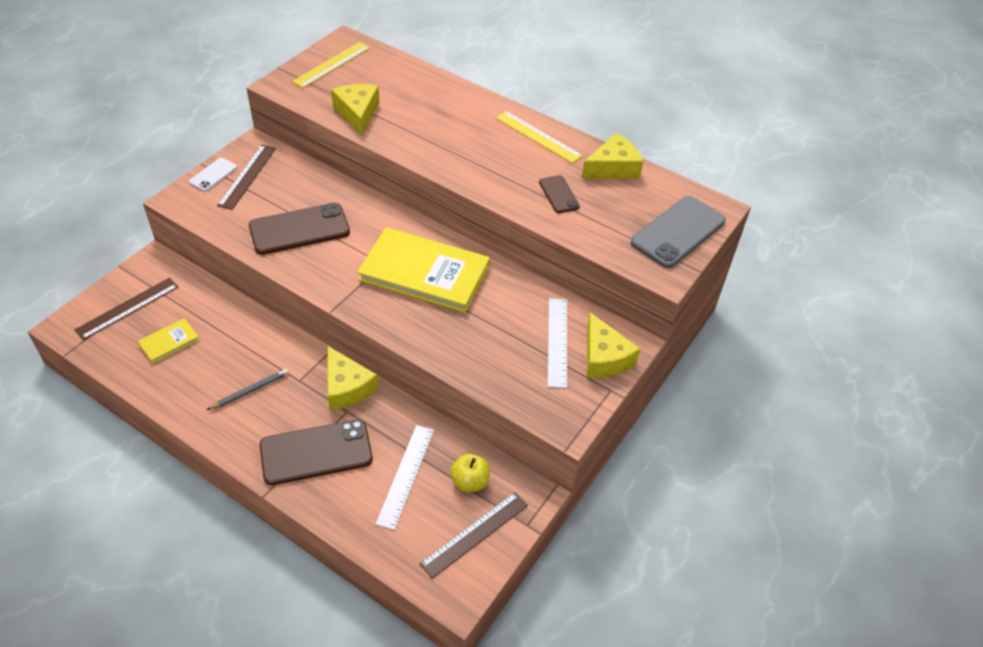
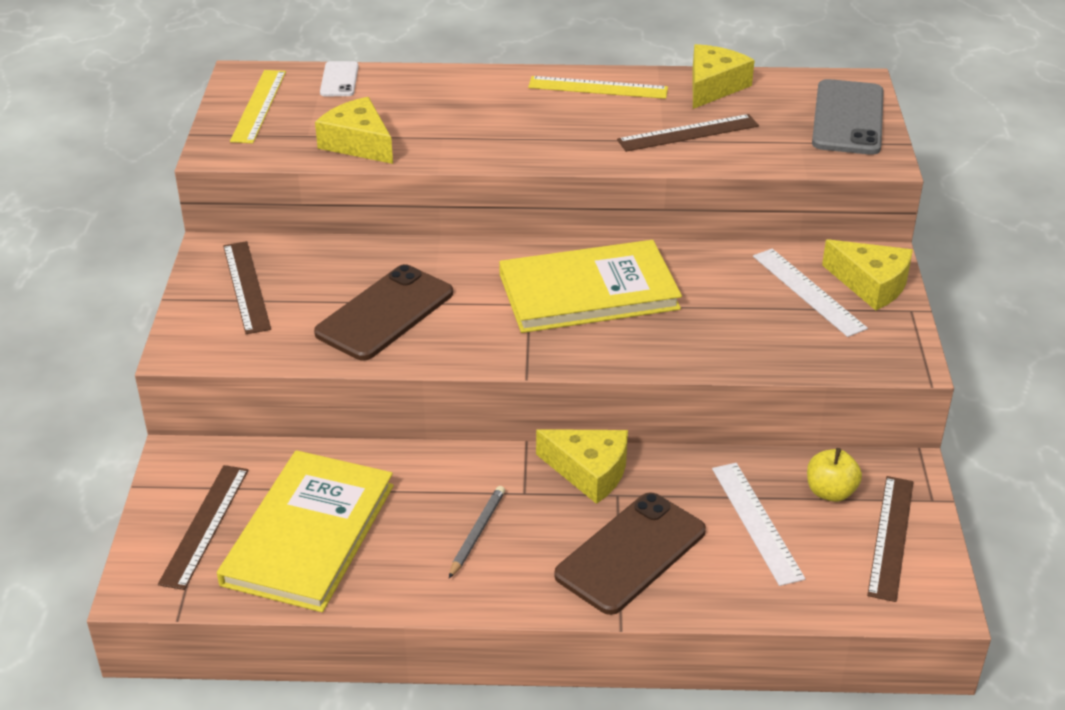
camera: 30 degrees left, 10 degrees down
(169, 342) = (309, 534): yellow book -> yellow book, size x2.27
(213, 175) = (197, 304): white phone -> white phone (339, 79)
(558, 194) = (688, 133): brown phone -> brown ruler

